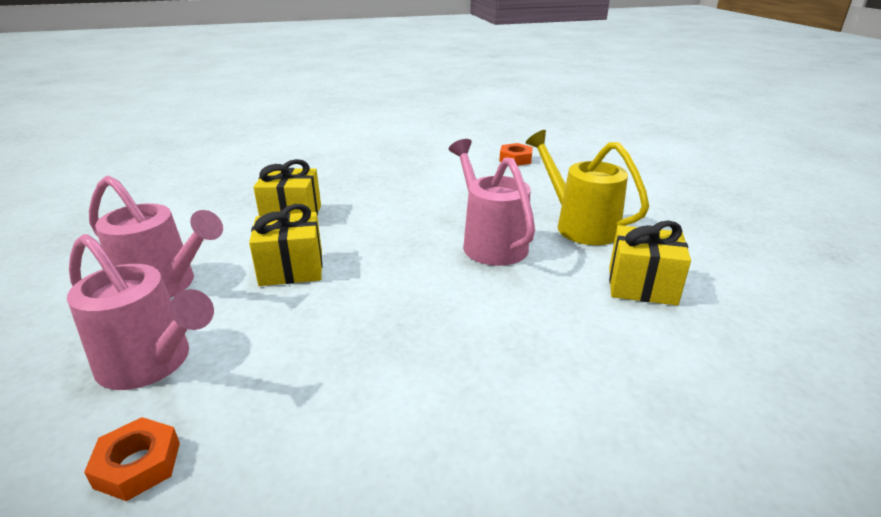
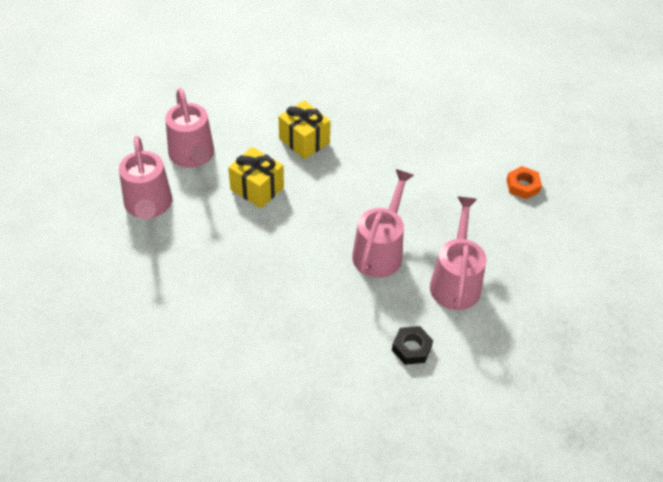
camera: 45 degrees right, 20 degrees up
(138, 465) = (107, 254): orange nut -> none
(579, 225) = (455, 281): yellow watering can -> pink watering can
(642, 286) = (411, 348): yellow gift -> black nut

